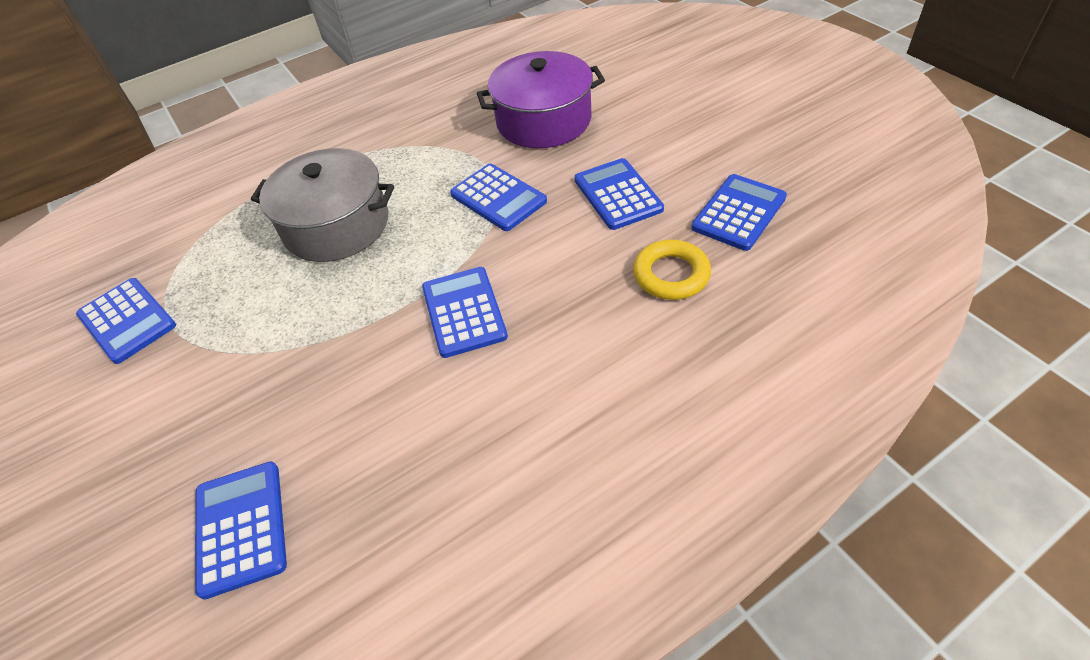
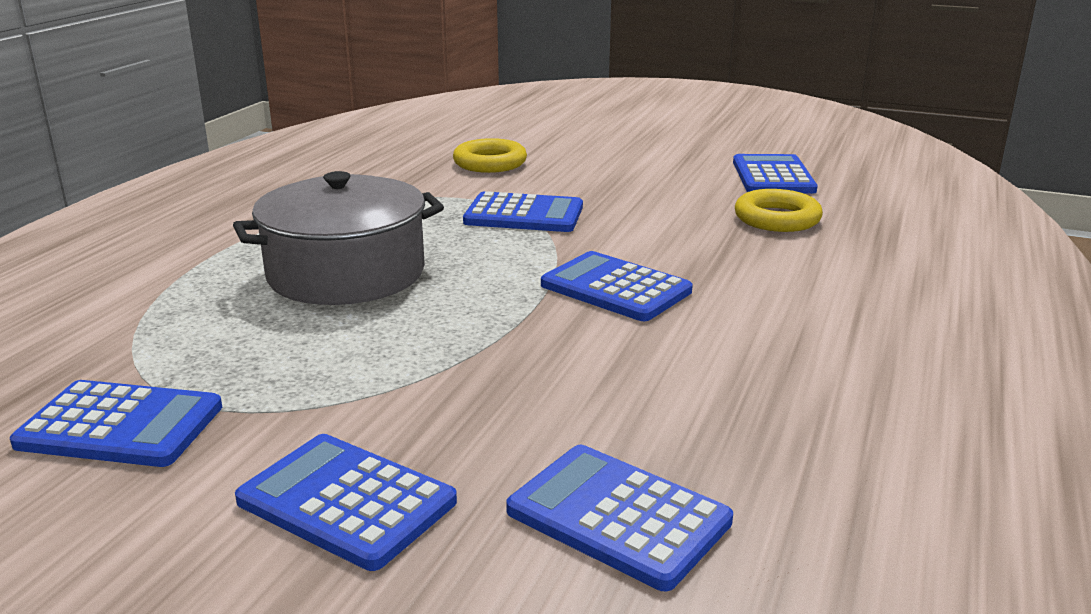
camera: 40 degrees left, 25 degrees down
(543, 120) = (490, 163): purple pot -> yellow ring
(618, 194) = (647, 188): blue calculator -> blue calculator (347, 501)

